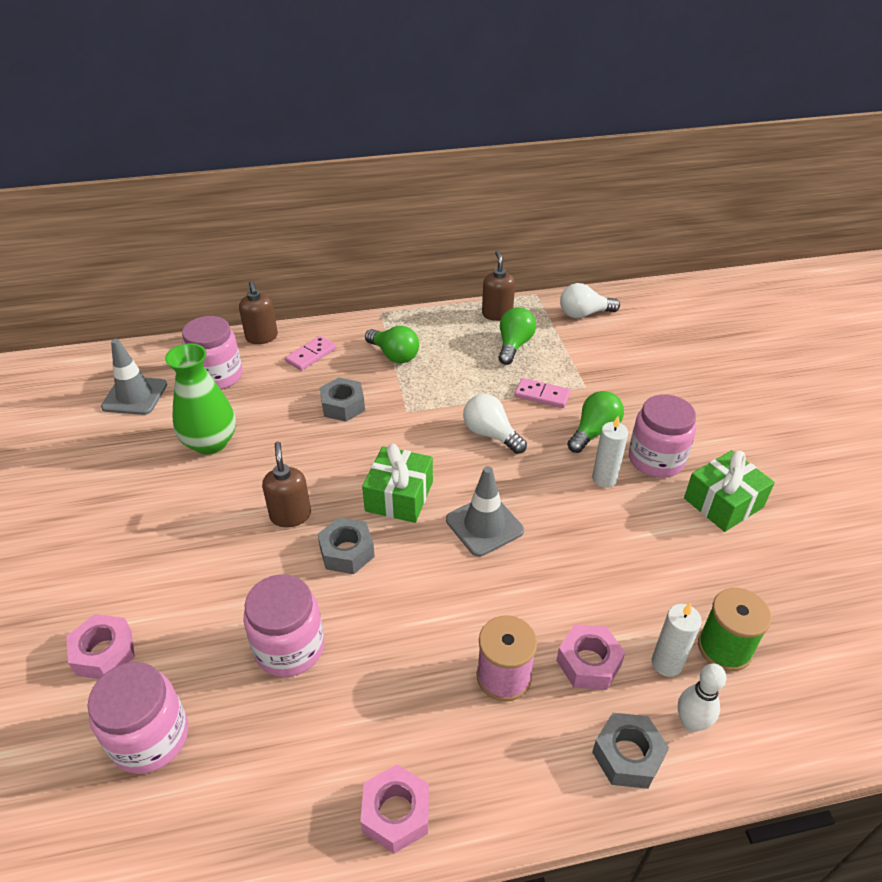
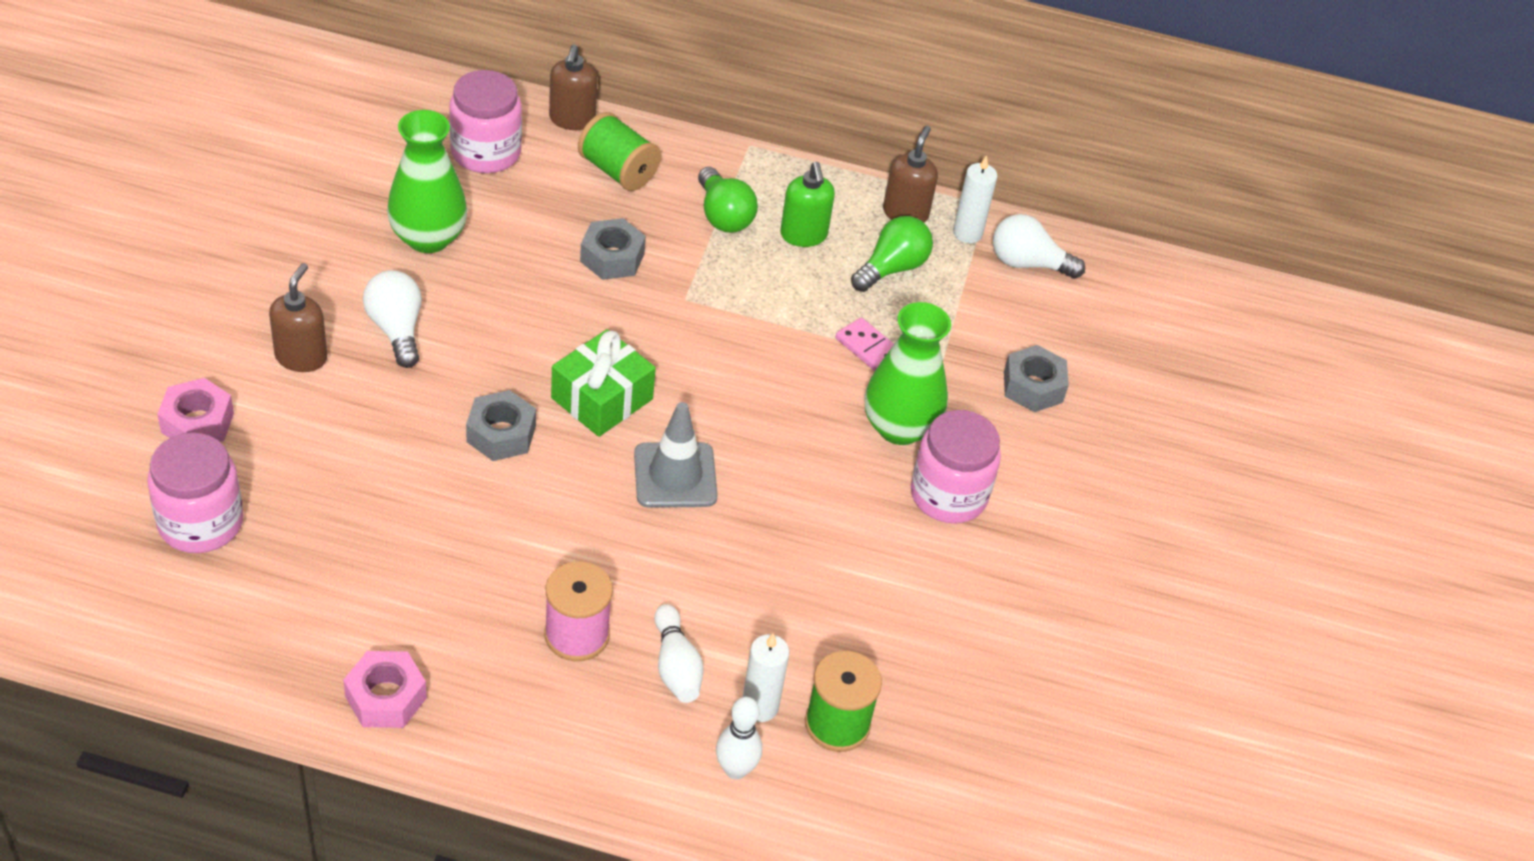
camera: 20 degrees right, 5 degrees up
(135, 396) = (374, 138): grey traffic cone -> none
(289, 647) = (379, 503): pink jar -> none
(290, 515) = (466, 365): brown soap dispenser -> brown soap dispenser (301, 357)
(311, 355) = (618, 171): pink domino -> green spool
(449, 347) = (803, 235): none -> green soap dispenser
(491, 434) = (767, 373): white light bulb -> white light bulb (396, 329)
(588, 663) = (676, 666): pink nut -> white bowling pin
(594, 432) = (899, 427): green light bulb -> green vase
(604, 478) = (862, 488): white candle -> white candle (967, 233)
(627, 755) = (645, 763): grey nut -> grey nut (1033, 387)
(723, 503) = (985, 582): green gift -> none

